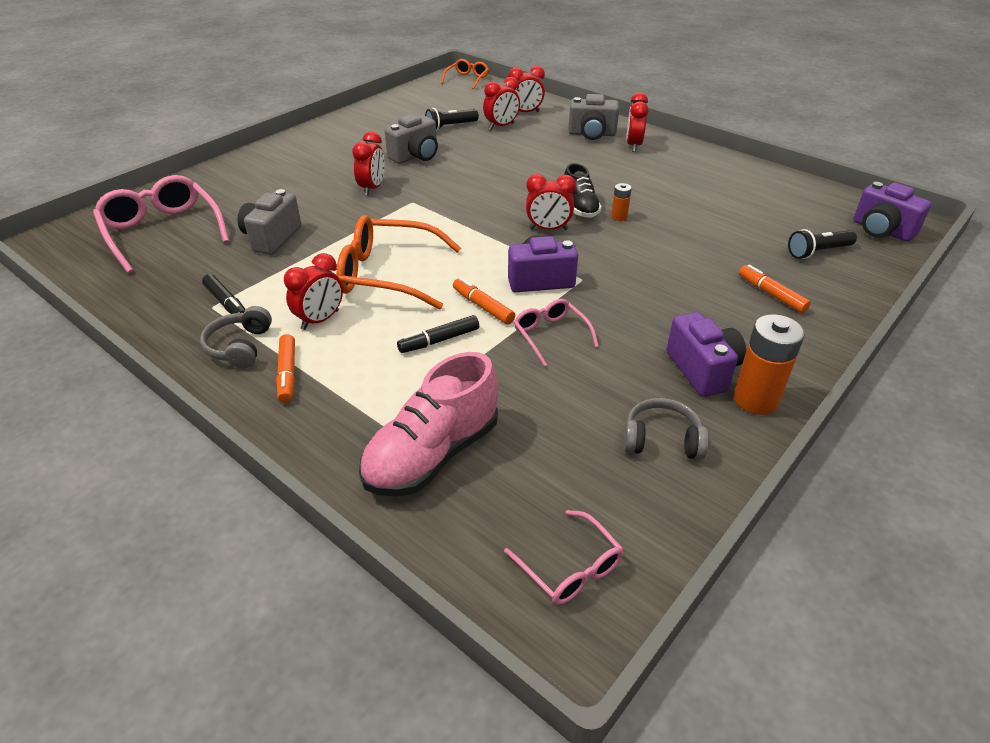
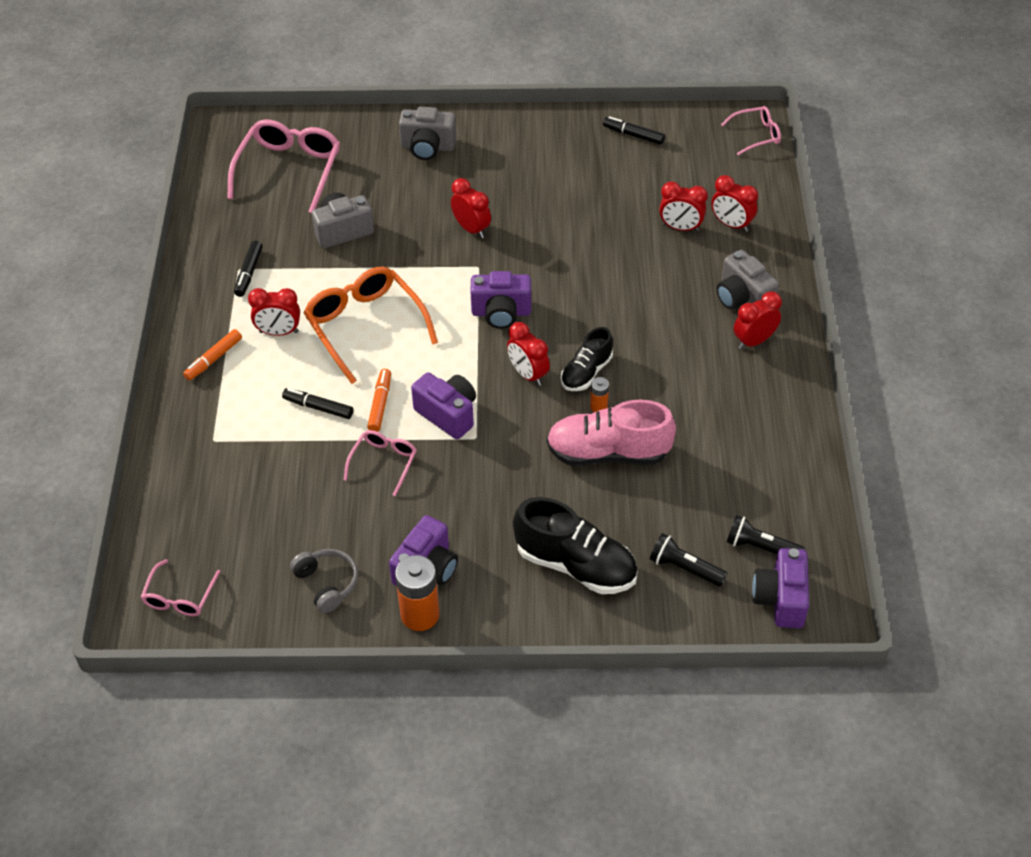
camera: 50 degrees right, 10 degrees up
(240, 347) = (215, 316): grey headphones -> none
(372, 188) = (471, 229): red clock -> red clock turned 105 degrees counterclockwise
(398, 107) = (633, 135): none -> black marker
(415, 156) = (554, 214): grey camera -> grey camera (427, 147)
(432, 455) = (209, 479): pink shoe -> pink shoe (608, 453)
(450, 127) = (637, 196): black flashlight -> black flashlight (761, 547)
(467, 79) = (756, 135): orange glasses -> pink glasses
(472, 213) = (501, 313): none -> purple camera
(771, 294) = (576, 565): orange marker -> black shoe

